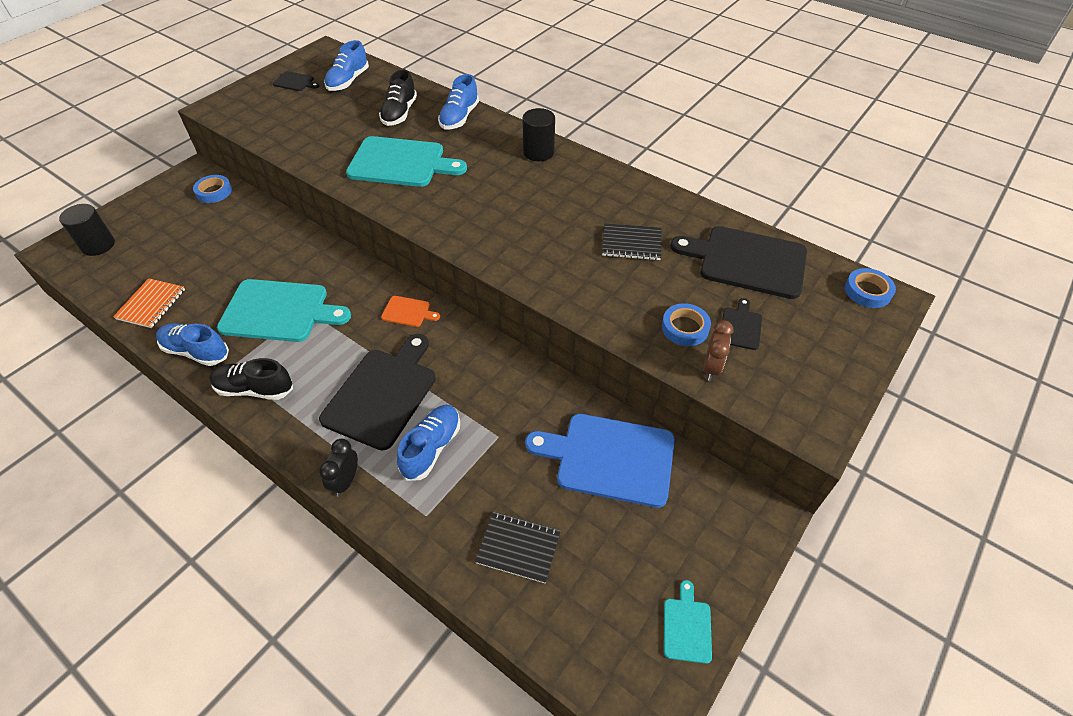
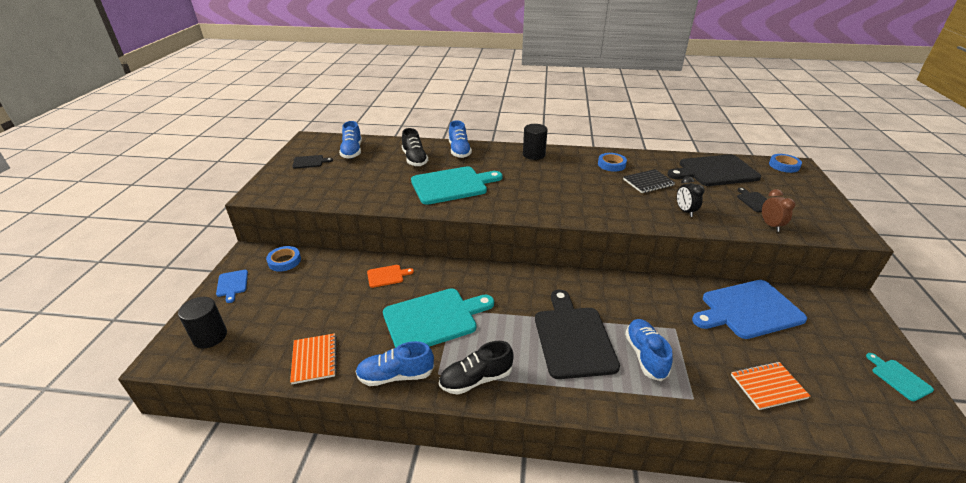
camera: 30 degrees left, 15 degrees down
(154, 199) = (232, 284): none -> blue cutting board
(346, 481) = (617, 406): black clock -> black clock (685, 211)
(408, 312) = (529, 281): orange cutting board -> orange cutting board (387, 276)
(518, 548) = (768, 386): black notebook -> orange notebook
(685, 328) = (731, 212): blue tape -> blue tape (611, 164)

